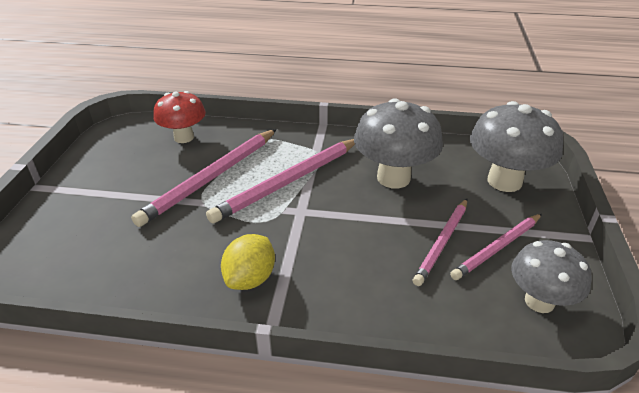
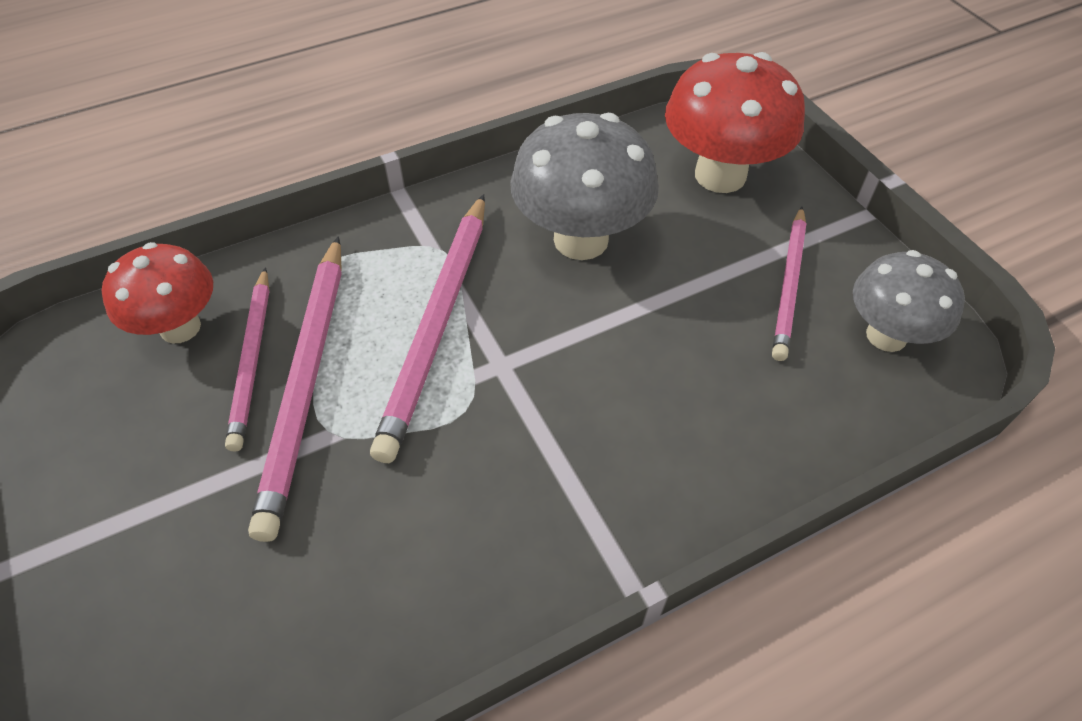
camera: 35 degrees left, 15 degrees up
(250, 278) = (529, 519): yellow lemon -> none
(442, 242) = (723, 312): pink pencil -> pink pencil (253, 359)
(504, 181) = (720, 175): grey mushroom -> red mushroom

